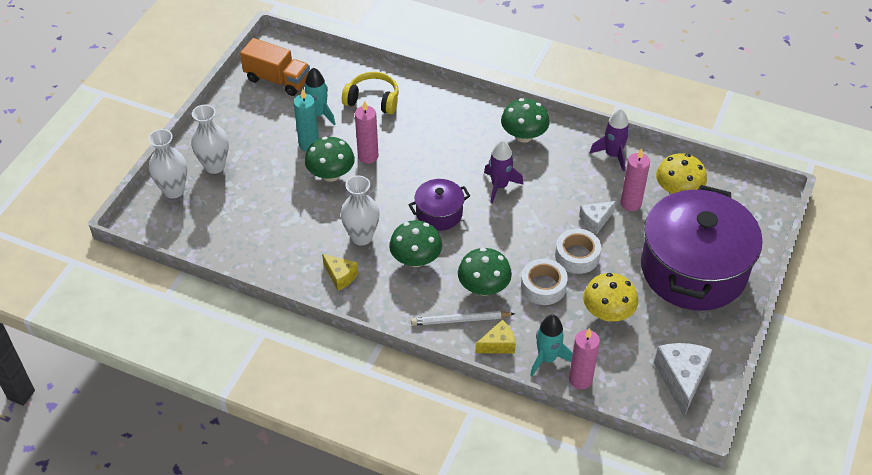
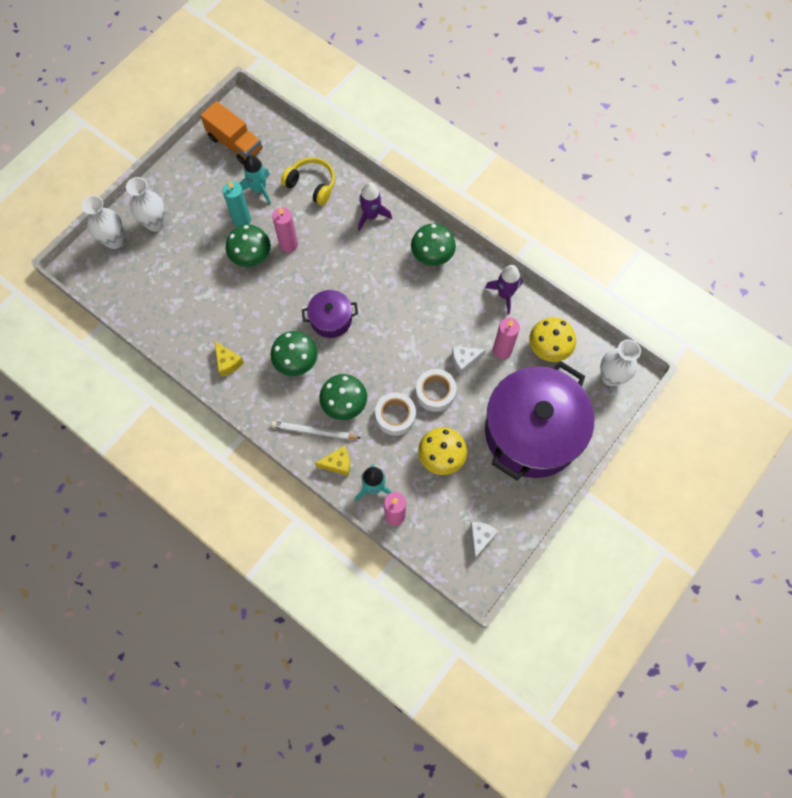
camera: 15 degrees right, 20 degrees up
(361, 237) = (257, 327): white vase -> white vase (610, 377)
(499, 186) = (392, 303): purple rocket -> purple rocket (371, 216)
(681, 379) = (480, 538): white cheese -> white cheese, size x0.60

